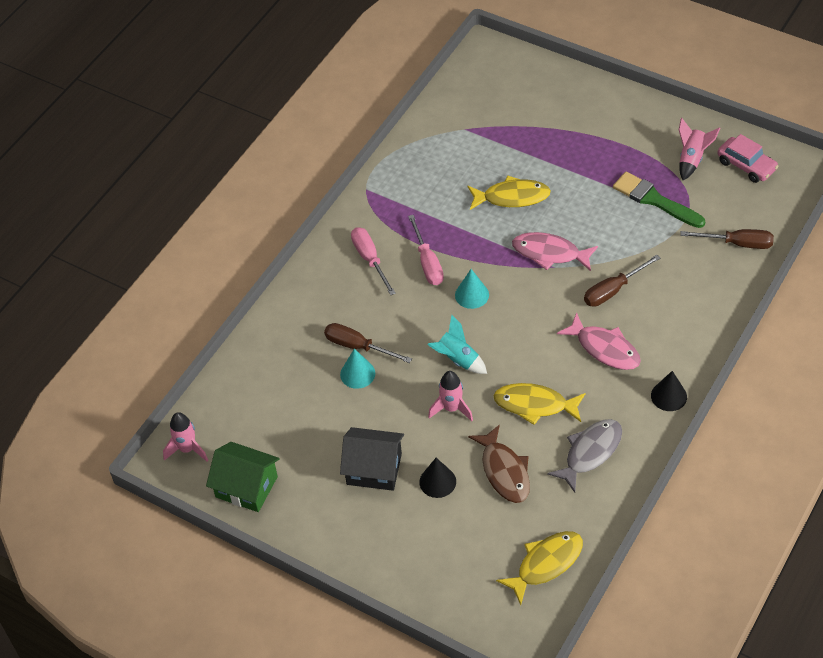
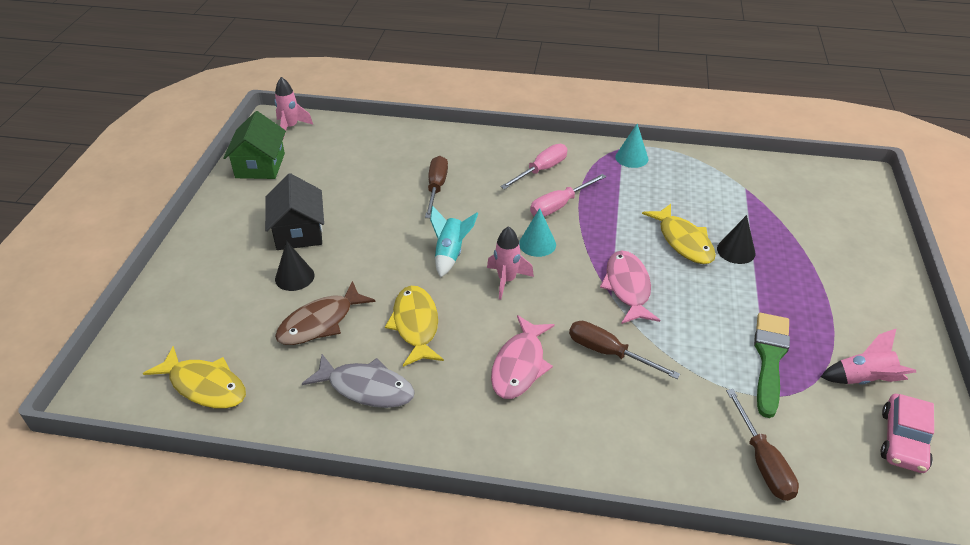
camera: 65 degrees right, 10 degrees down
(357, 374) = (405, 195): turquoise cone -> turquoise cone (631, 158)
(451, 408) = (387, 265): pink rocket -> pink rocket (507, 280)
(668, 396) = (476, 444): black cone -> black cone (736, 251)

